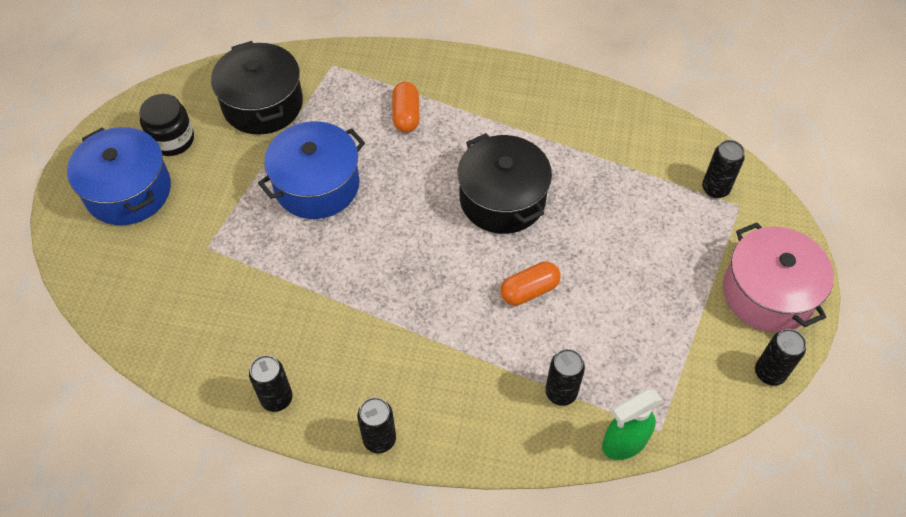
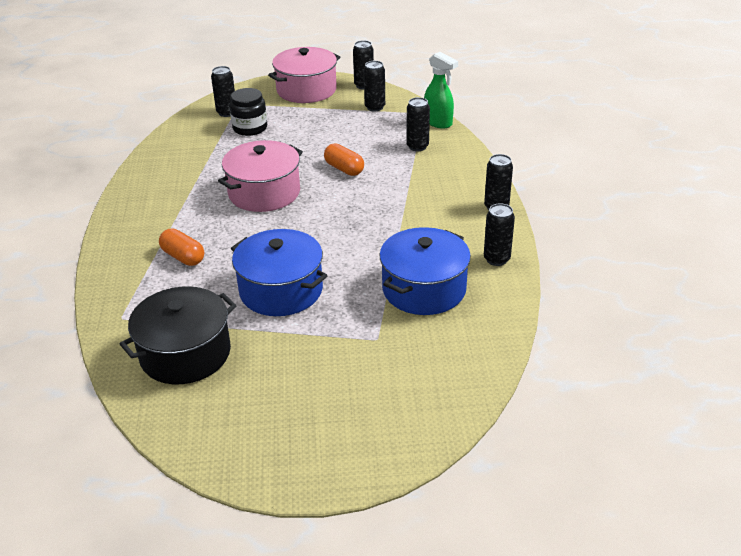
camera: 105 degrees left, 20 degrees down
(128, 191) = (332, 420): blue pot -> blue pot (424, 289)
(172, 140) = (251, 409): black jar -> black jar (250, 128)
(406, 115) = (183, 257): orange capsule -> orange capsule turned 60 degrees clockwise
(502, 199) = (264, 193): black pot -> pink pot
(693, 369) = (375, 107): none -> black can

